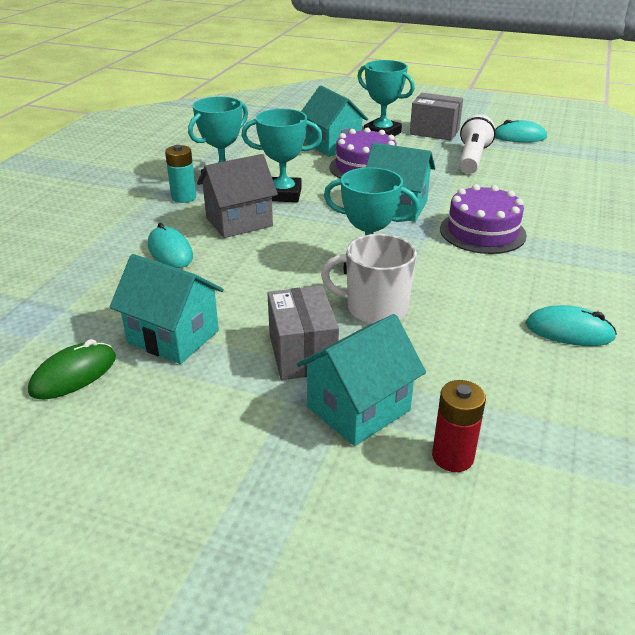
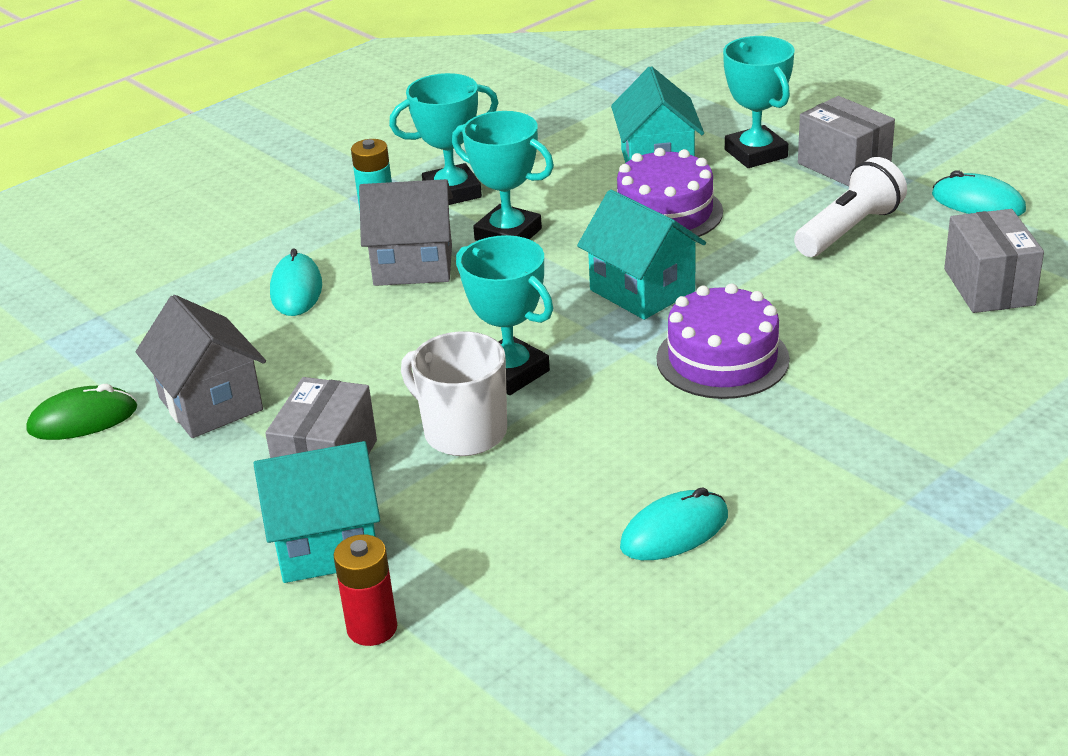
camera: 30 degrees right, 0 degrees up
(173, 337) = (210, 404): turquoise house -> grey house
(569, 331) = (674, 531): turquoise mouse -> turquoise mouse turned 75 degrees counterclockwise
(571, 171) = (989, 287): none -> grey box

